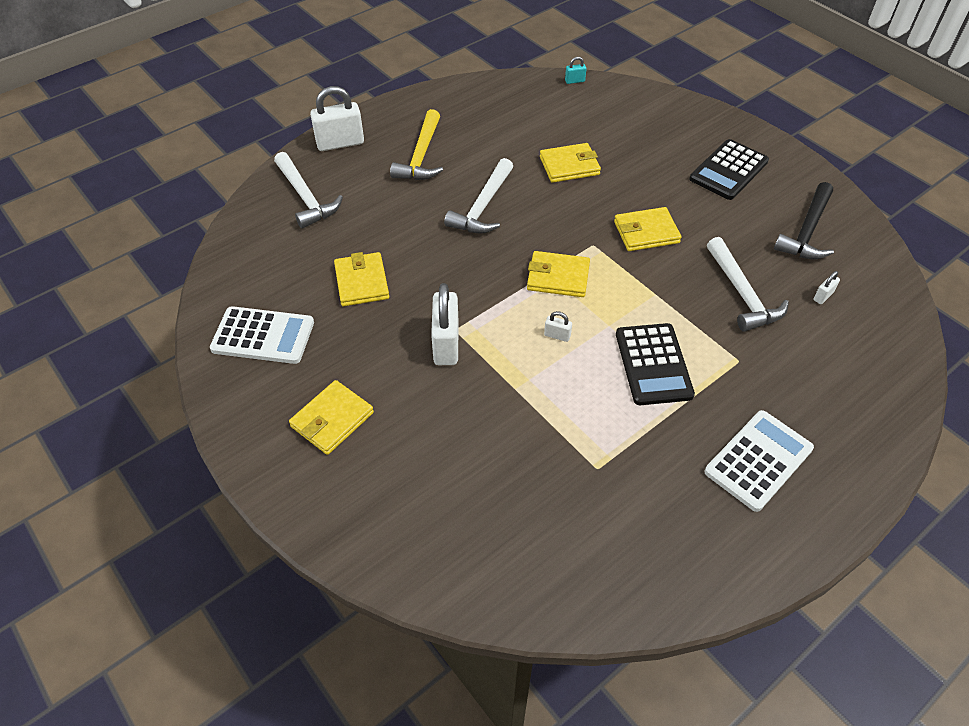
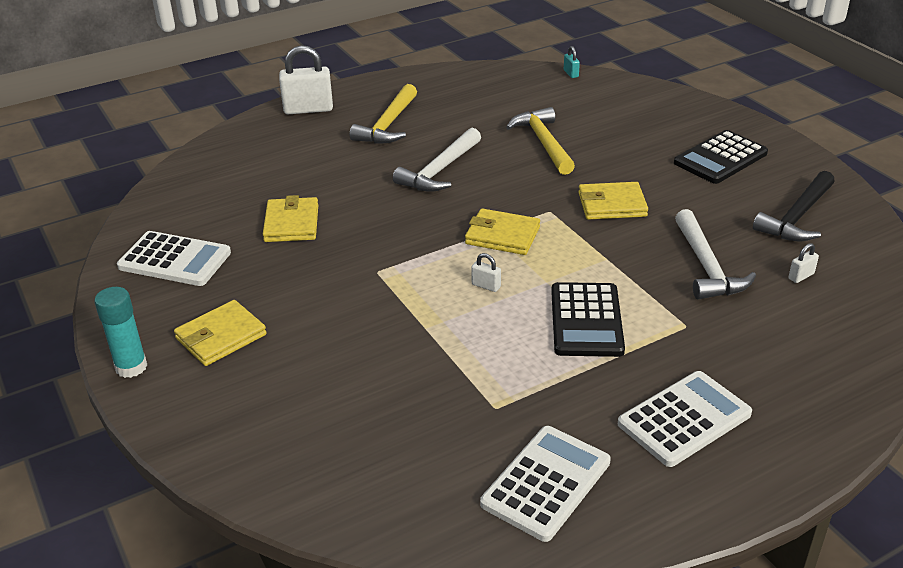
camera: 10 degrees right, 15 degrees down
(258, 464) = (131, 367): none -> turquoise glue stick
(305, 197) = (258, 150): white hammer -> none
(446, 344) = (363, 283): white padlock -> none
(569, 166) = (543, 143): yellow wallet -> yellow hammer
(574, 81) = (571, 73): turquoise padlock -> turquoise padlock turned 75 degrees clockwise
(659, 542) = (546, 483): none -> white calculator

